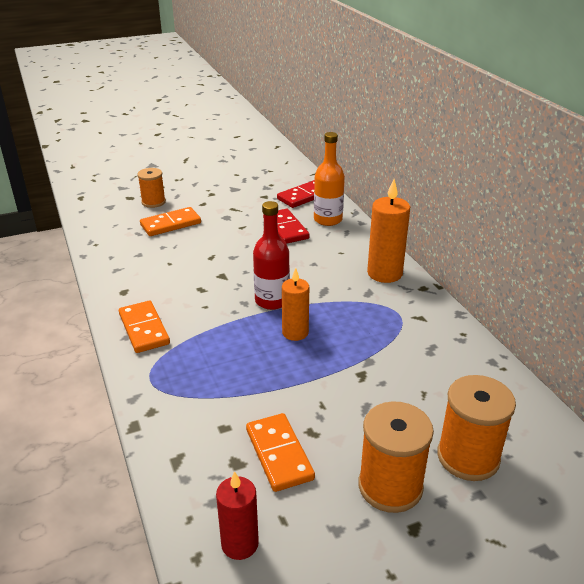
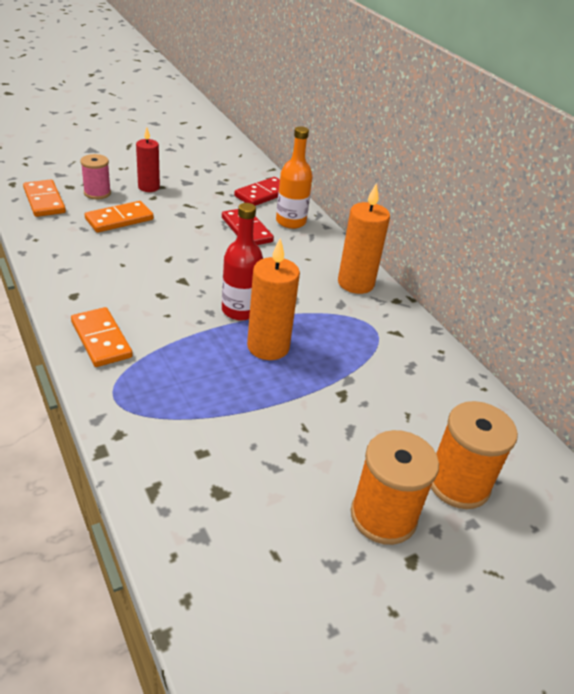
camera: 10 degrees left, 5 degrees up
(153, 202) = (97, 193): orange spool -> pink spool
(240, 544) = (232, 583): red candle -> red candle (149, 187)
(279, 454) = (264, 482): orange domino -> orange domino (44, 201)
(295, 333) = (268, 347): orange candle -> orange candle, size x1.51

